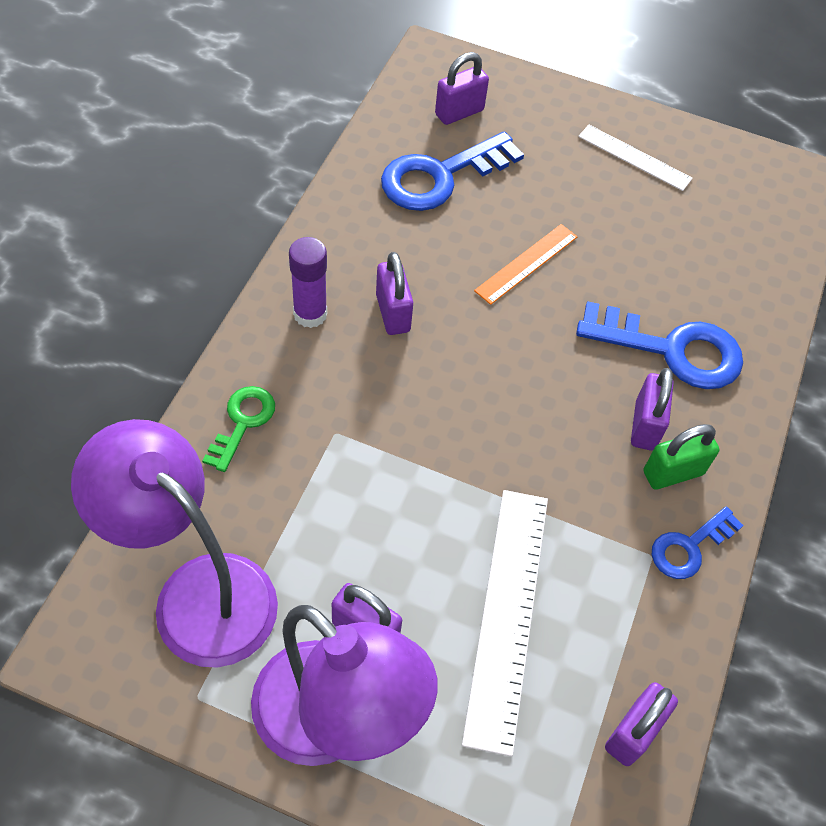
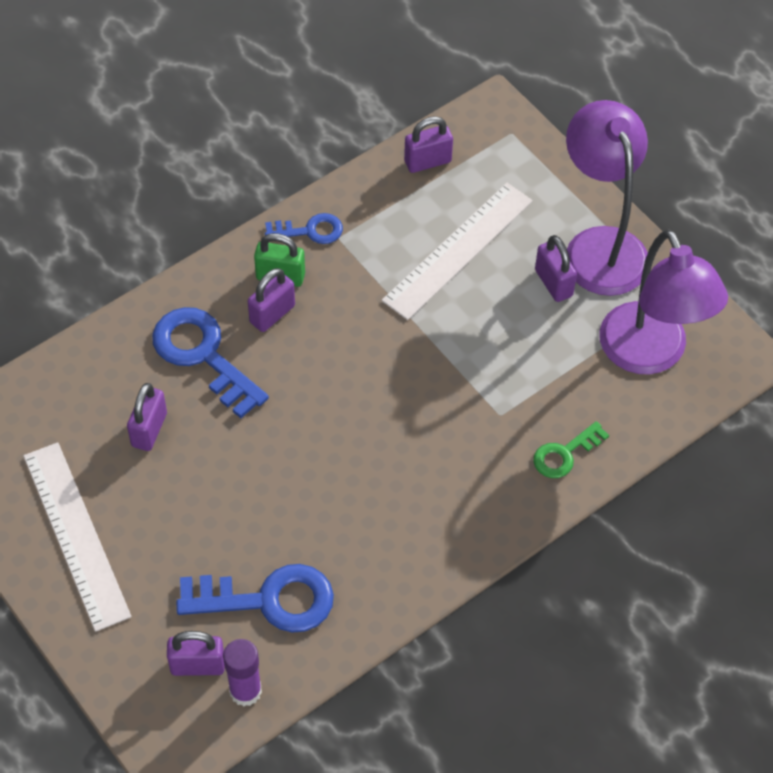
camera: 145 degrees left, 0 degrees up
(310, 314) = (465, 518): purple glue stick -> purple glue stick (245, 691)
(393, 313) = (398, 487): purple padlock -> purple padlock (149, 430)
(526, 263) = (257, 478): orange ruler -> none
(634, 157) = (76, 535): white ruler -> white ruler, size x1.72

